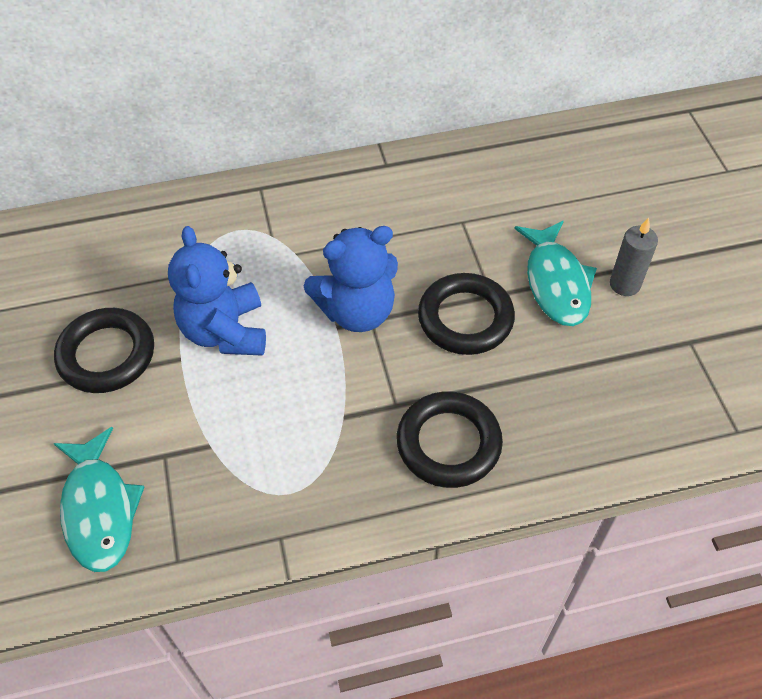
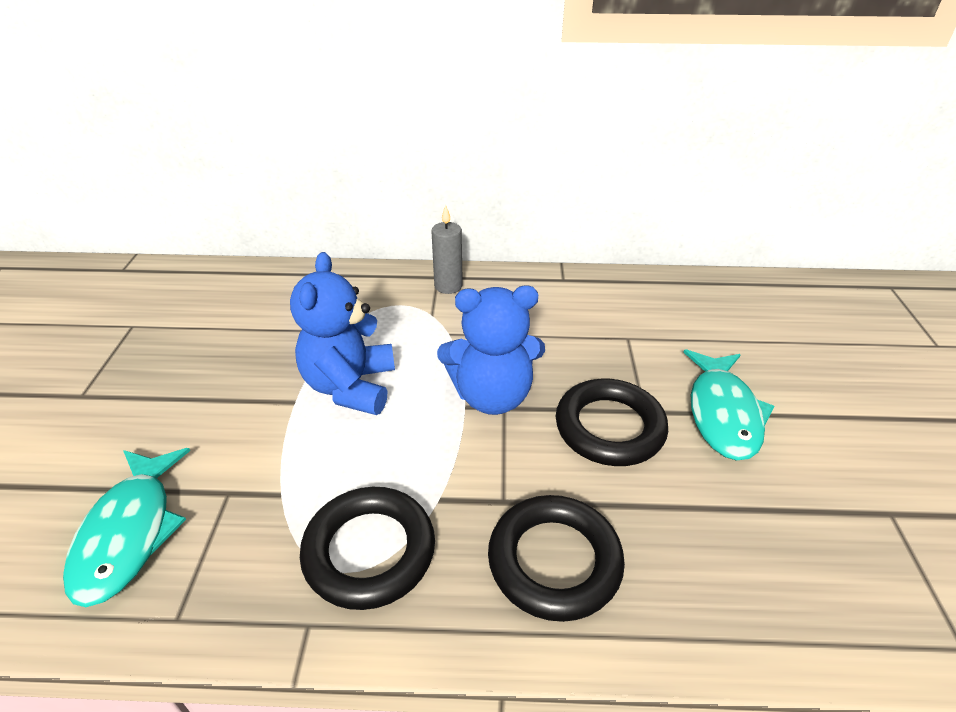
camera: 15 degrees right, 15 degrees down
(107, 355) = (227, 383): black ring -> black ring (369, 551)
(624, 284) = (807, 432): grey candle -> grey candle (448, 286)

